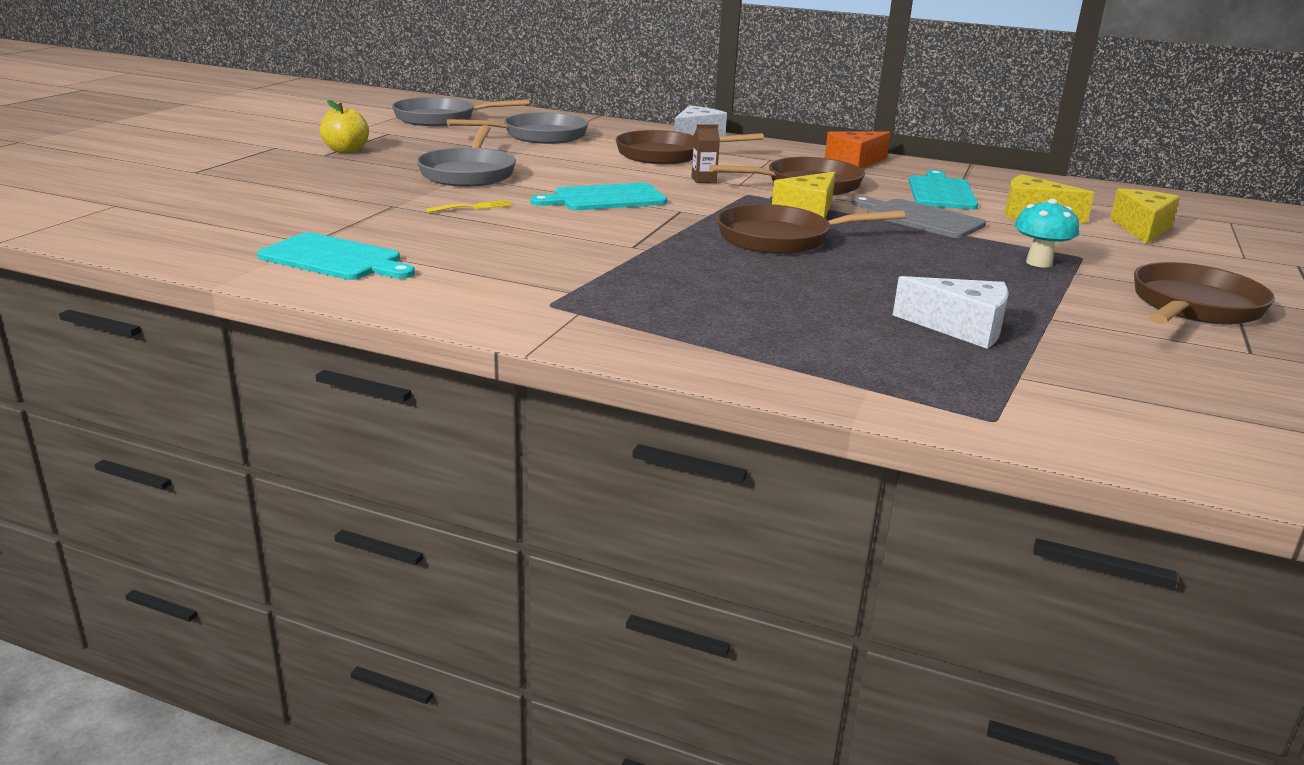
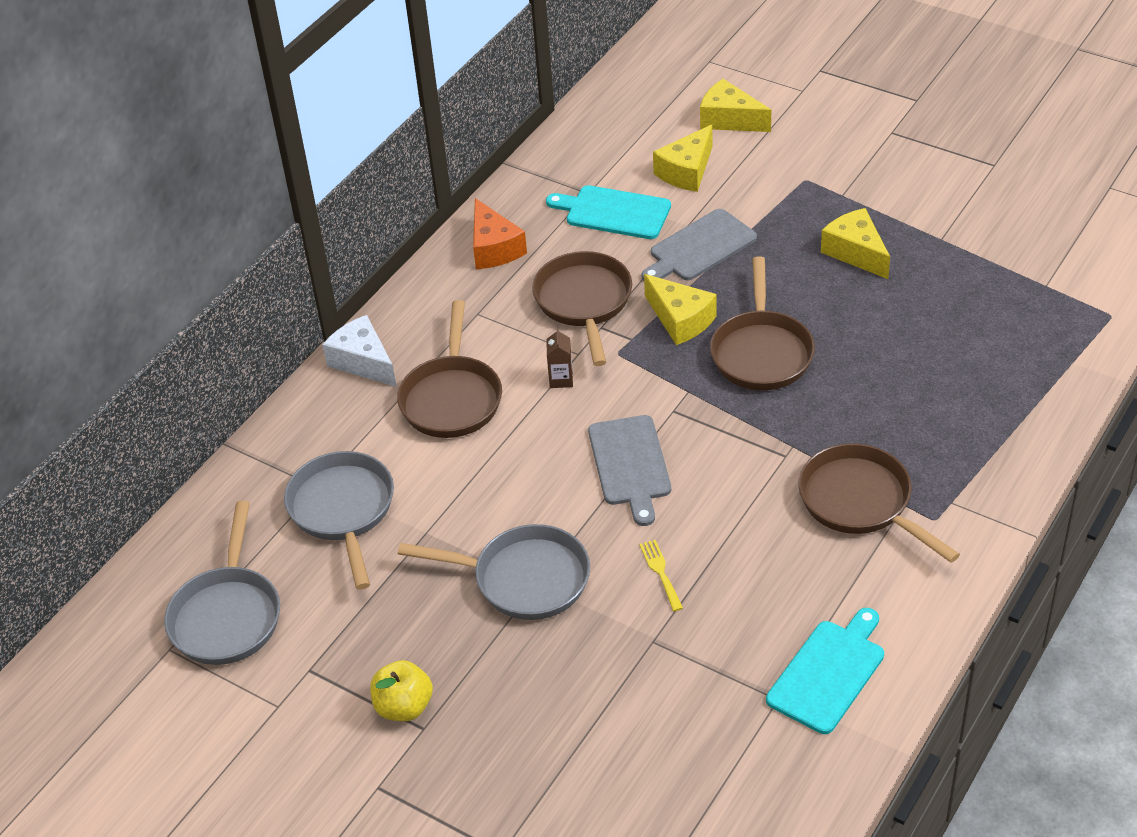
camera: 75 degrees left, 20 degrees up
(605, 198) = (630, 465): turquoise cutting board -> grey cutting board
(961, 328) = (964, 291): white cheese -> none
(979, 277) = (856, 252): none -> yellow cheese
(1039, 263) = (820, 208): turquoise mushroom -> none
(1193, 307) = (914, 159): brown pan -> brown pan (860, 502)

